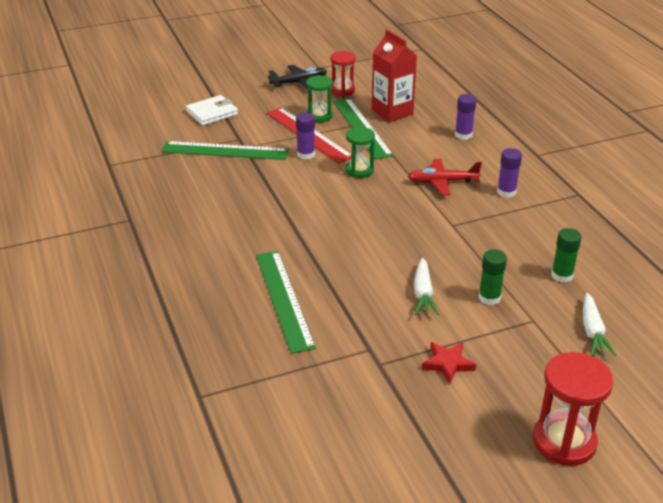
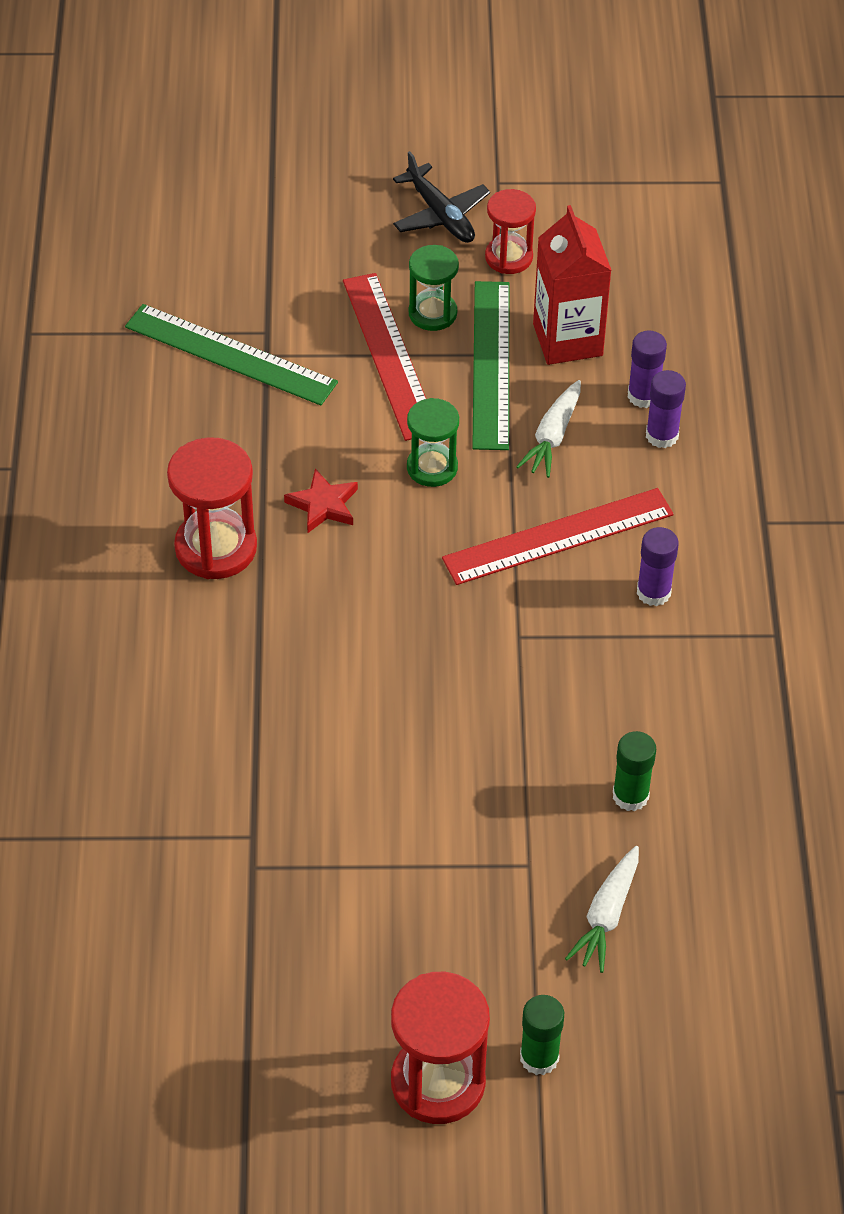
camera: 20 degrees right, 15 degrees up
(212, 113) = (249, 253): white wallet -> none
(265, 227) = (216, 548): none -> red hourglass
(284, 299) = (174, 704): green ruler -> none
(299, 82) = (440, 214): black plane -> black plane turned 60 degrees clockwise
(306, 154) = (361, 403): purple glue stick -> purple glue stick (643, 396)
(423, 294) = (389, 761): white carrot -> white carrot (552, 437)
(442, 182) = (558, 536): red plane -> red ruler
(448, 364) = (352, 900): red star -> red star (323, 505)
(489, 298) = (487, 801): green glue stick -> green glue stick (539, 1057)

